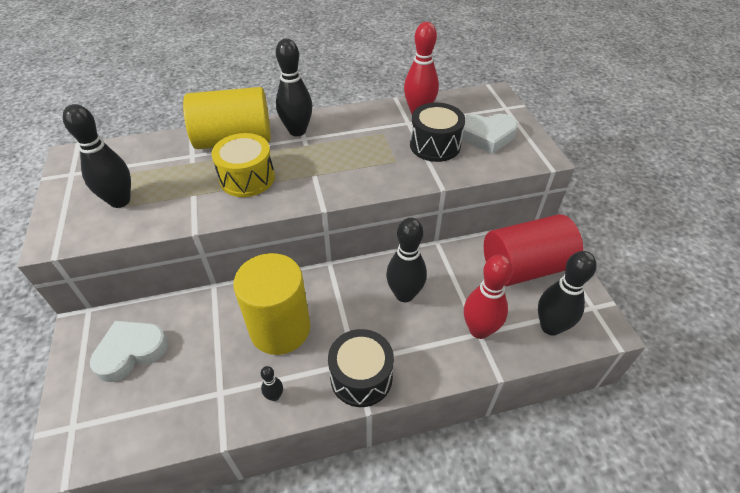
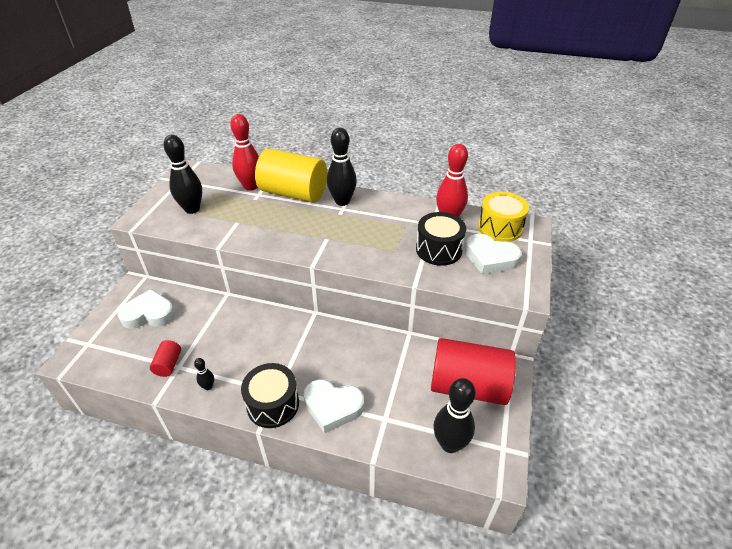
camera: 30 degrees right, 5 degrees down
(205, 396) = (168, 364): none -> red cylinder
(247, 178) = (280, 223): yellow drum -> yellow drum (500, 227)
(280, 329) = (246, 343): yellow cylinder -> none
(404, 294) = (351, 361): black bowling pin -> none
(423, 348) = (333, 407): none -> white heart
(479, 330) = (387, 416): red bowling pin -> red bowling pin (251, 186)

